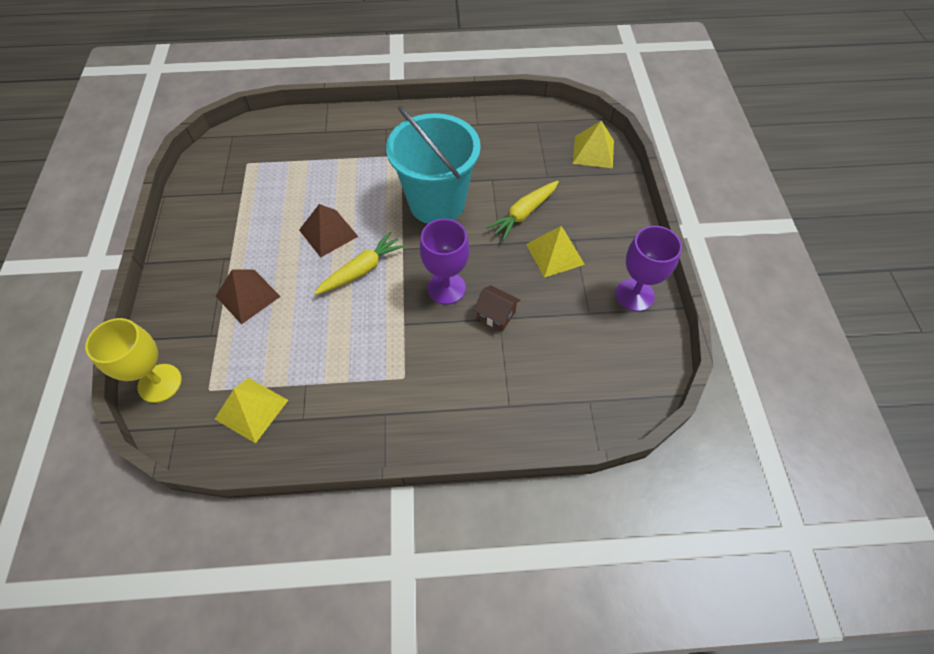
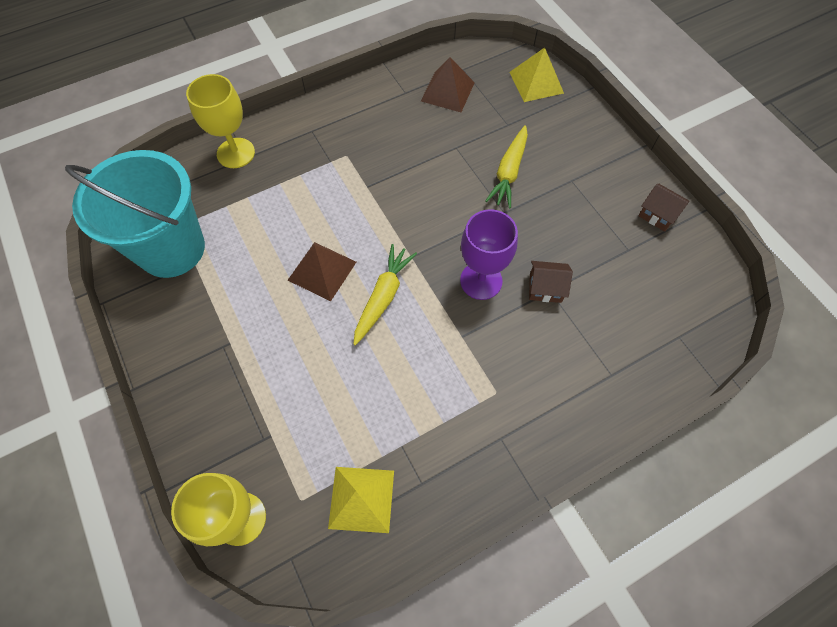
camera: 25 degrees left, 5 degrees up
(248, 296) = (277, 377): brown pyramid -> brown pyramid (447, 91)
(319, 126) = (236, 153): none -> yellow goblet
(437, 203) = (416, 193): turquoise bucket -> turquoise bucket (171, 249)
(555, 254) = (562, 202): yellow pyramid -> none
(634, 295) = (658, 215): purple goblet -> brown house

